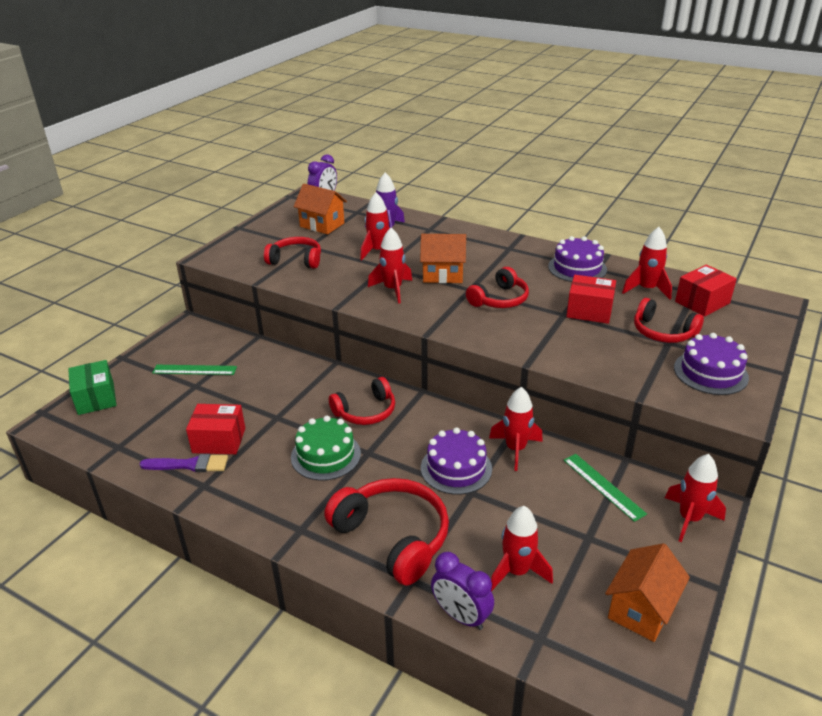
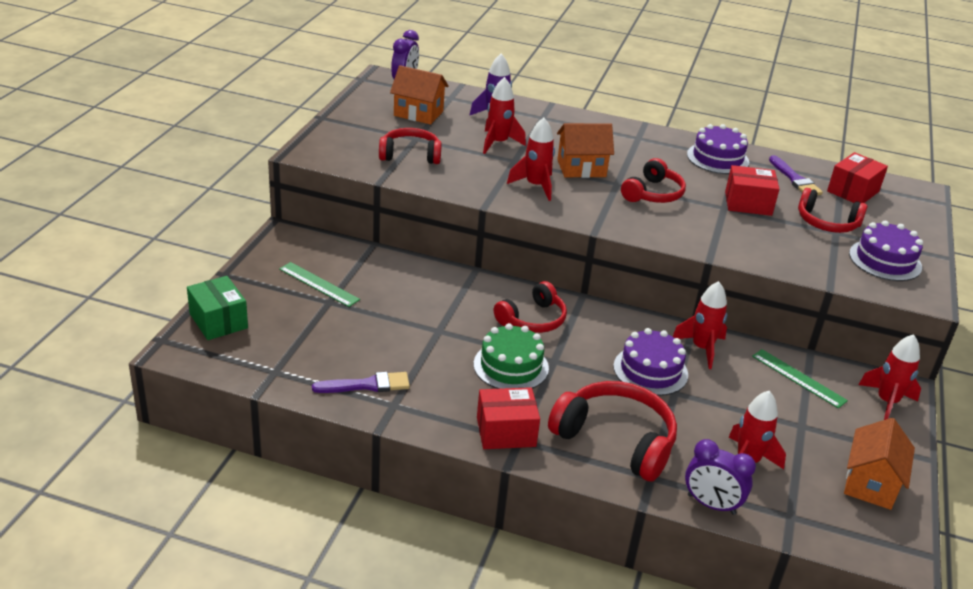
camera: 15 degrees left, 0 degrees up
(194, 370) = (319, 284): green ruler -> green ruler turned 45 degrees clockwise
(219, 440) = (387, 358): red box -> red box (506, 432)
(646, 289) = (795, 179): red rocket -> purple brush

